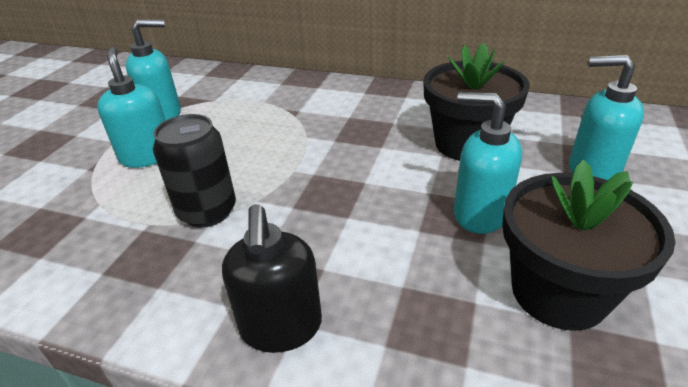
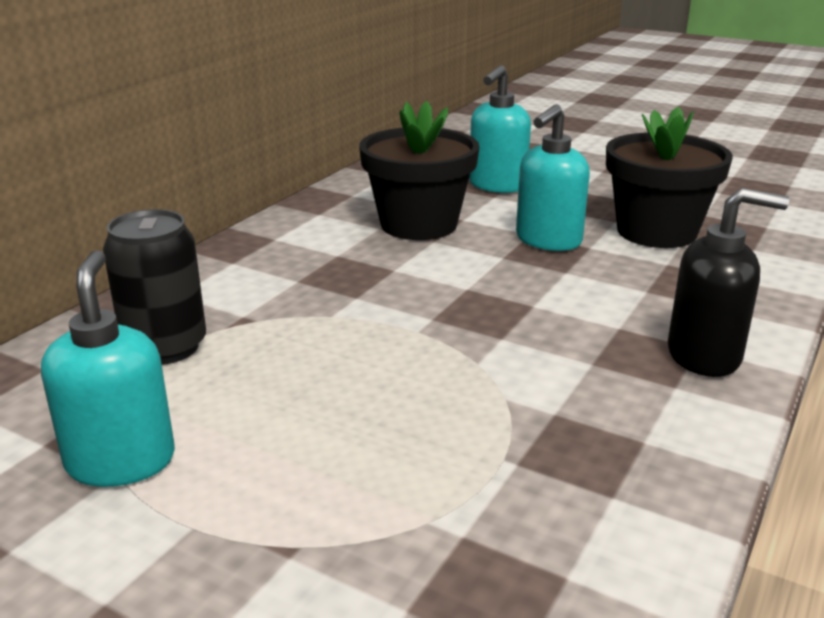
camera: 80 degrees left, 10 degrees down
(147, 156) = (289, 472): turquoise soap dispenser -> none
(207, 211) = (491, 402): black can -> black can (165, 347)

